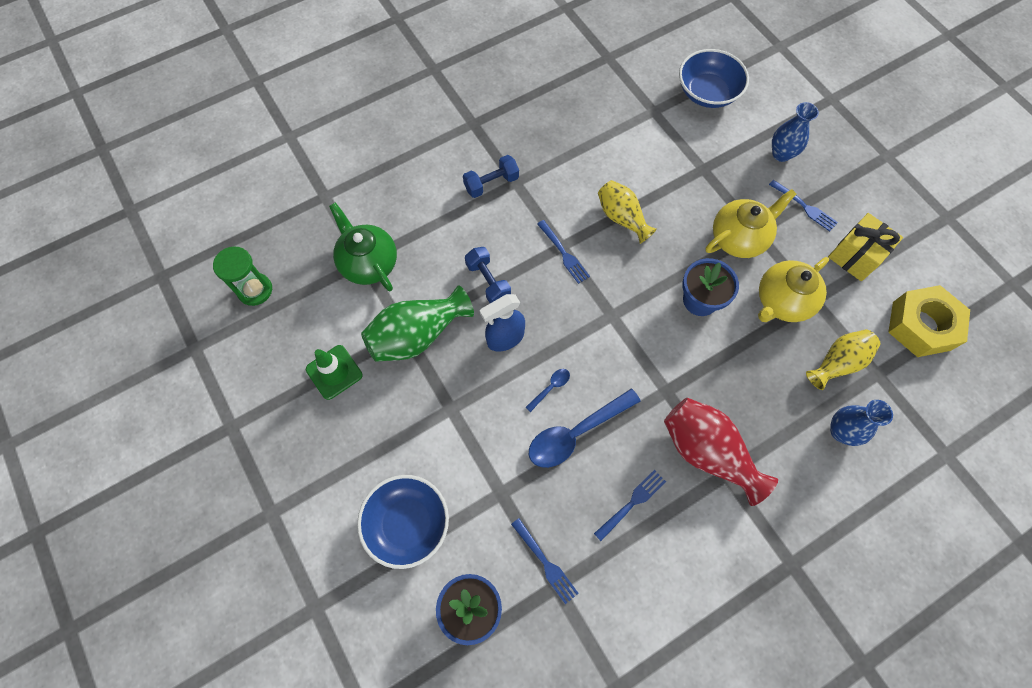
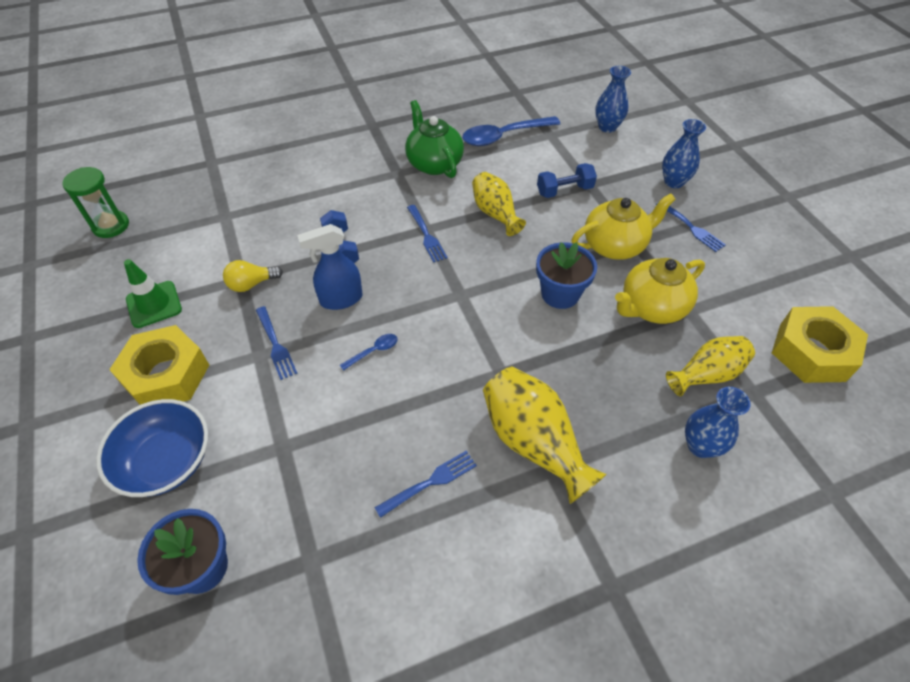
camera: 10 degrees right, 15 degrees down
(368, 263) = (229, 218): green teapot -> green teapot (434, 163)
(375, 443) = (166, 375): none -> yellow nut
(417, 335) = (251, 284): green vase -> yellow light bulb
(491, 183) = (373, 171): blue dumbbell -> blue dumbbell (564, 190)
(545, 562) = (306, 530): blue fork -> blue fork (275, 344)
(576, 433) = (388, 399): blue spoon -> blue spoon (504, 136)
(707, 92) = (607, 127): blue bowl -> blue vase
(707, 452) = (534, 442): red vase -> yellow vase
(855, 256) = (742, 277): yellow gift -> none

